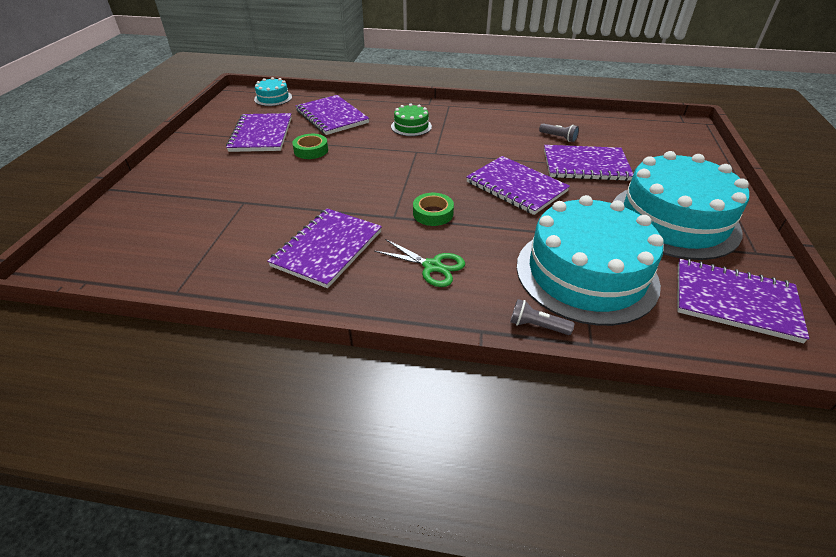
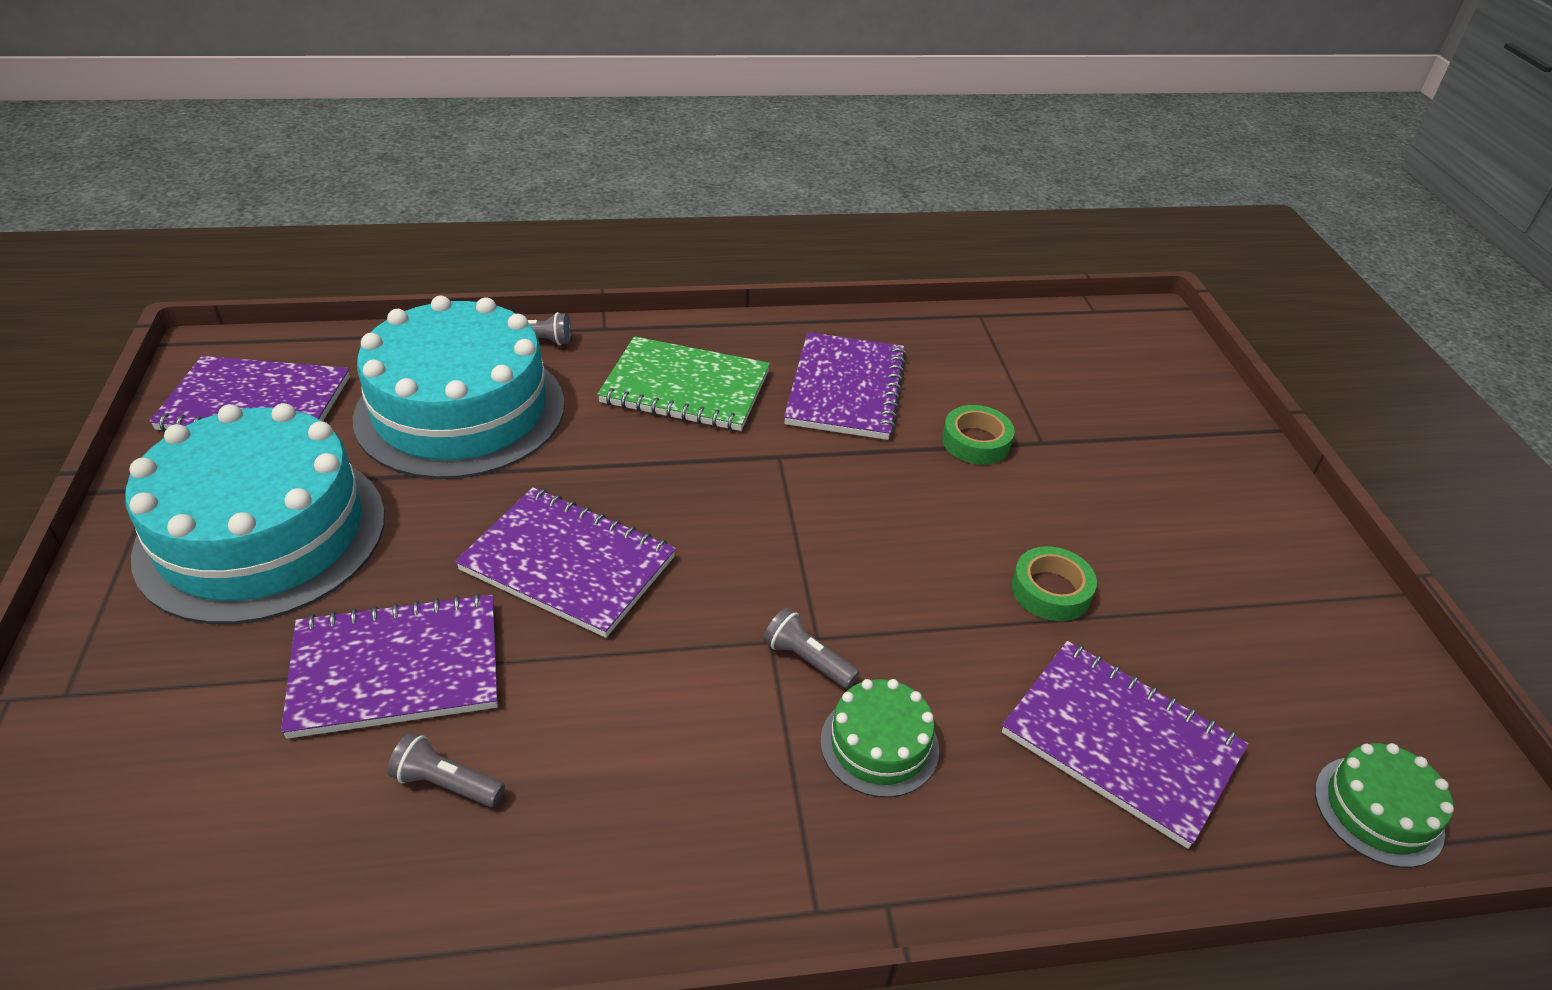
camera: 160 degrees right, 0 degrees up
(261, 134) = (1210, 623): purple notebook -> none
(273, 98) = (1378, 810): turquoise cake -> green cake
(424, 146) = (807, 660): none -> grey flashlight
(432, 266) = (685, 387): green scissors -> green notebook
(433, 213) = (715, 472): green tape -> green tape (976, 442)

